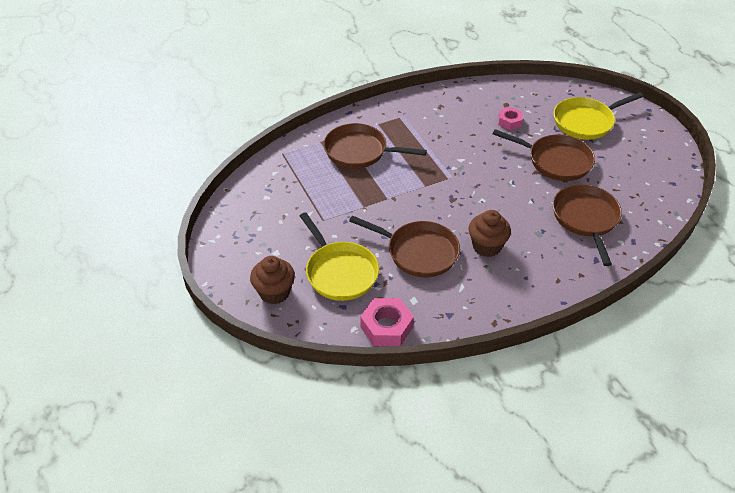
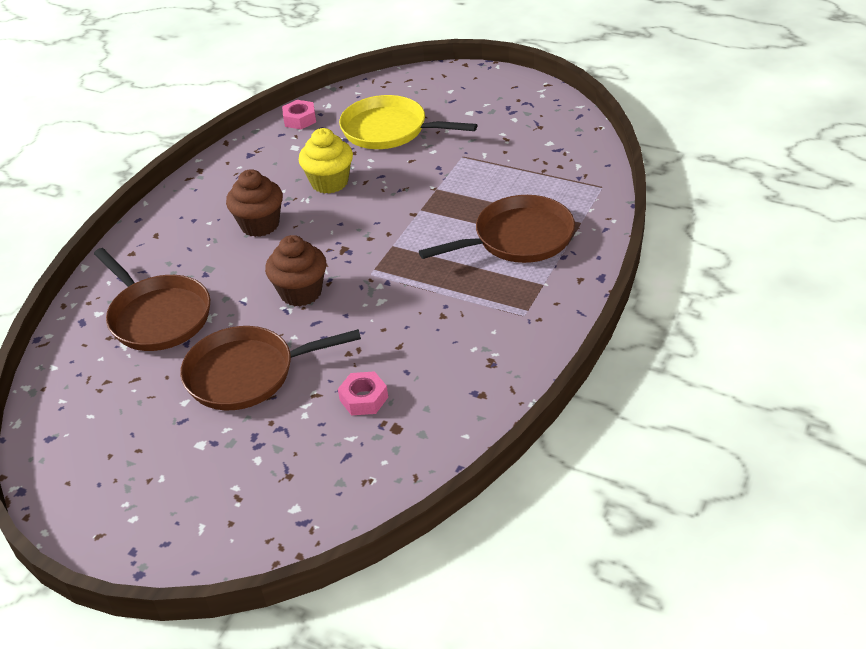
camera: 145 degrees right, 5 degrees down
(274, 292) = (429, 90): brown cupcake -> brown cupcake (301, 292)
(386, 327) = (300, 119): pink nut -> pink nut, size x0.63
(418, 252) = (329, 182): brown pan -> yellow cupcake
(586, 122) = (241, 474): yellow pan -> none

